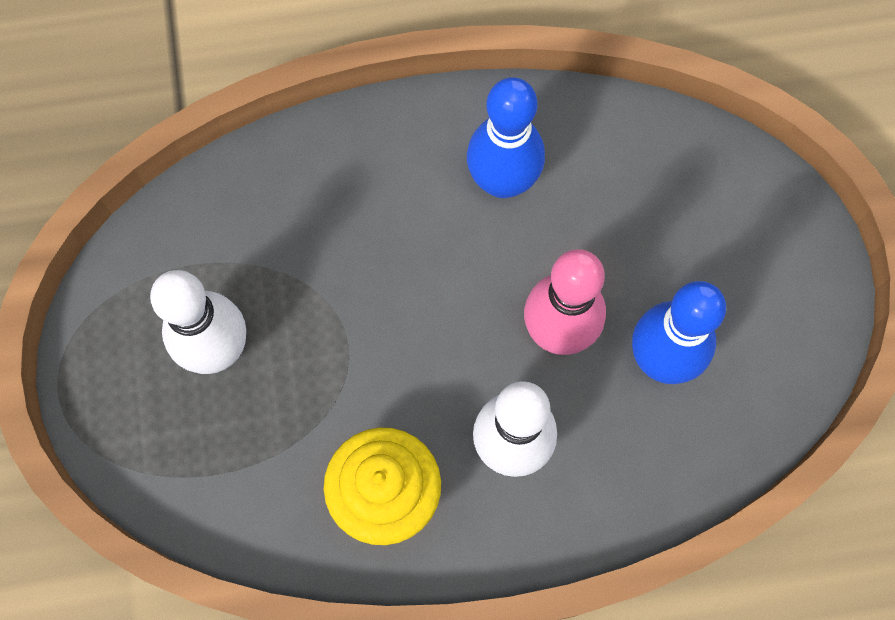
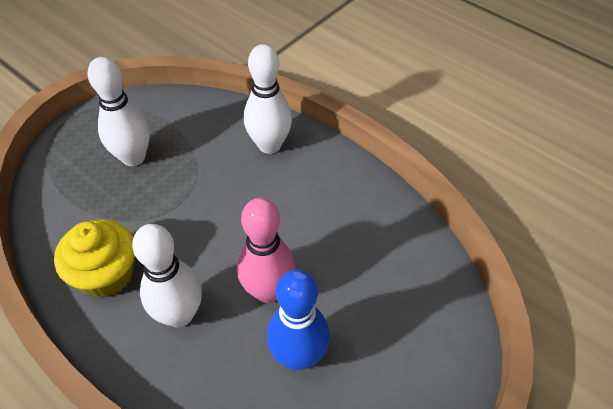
camera: 50 degrees right, 20 degrees down
(346, 173) = (269, 145): none -> white bowling pin
(502, 181) = (329, 208): blue bowling pin -> none

